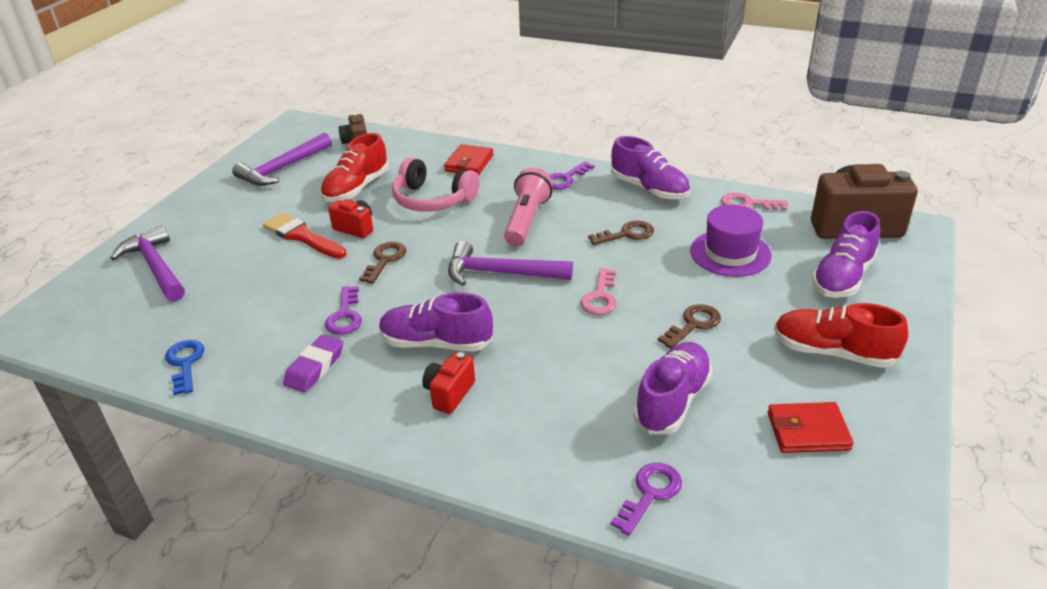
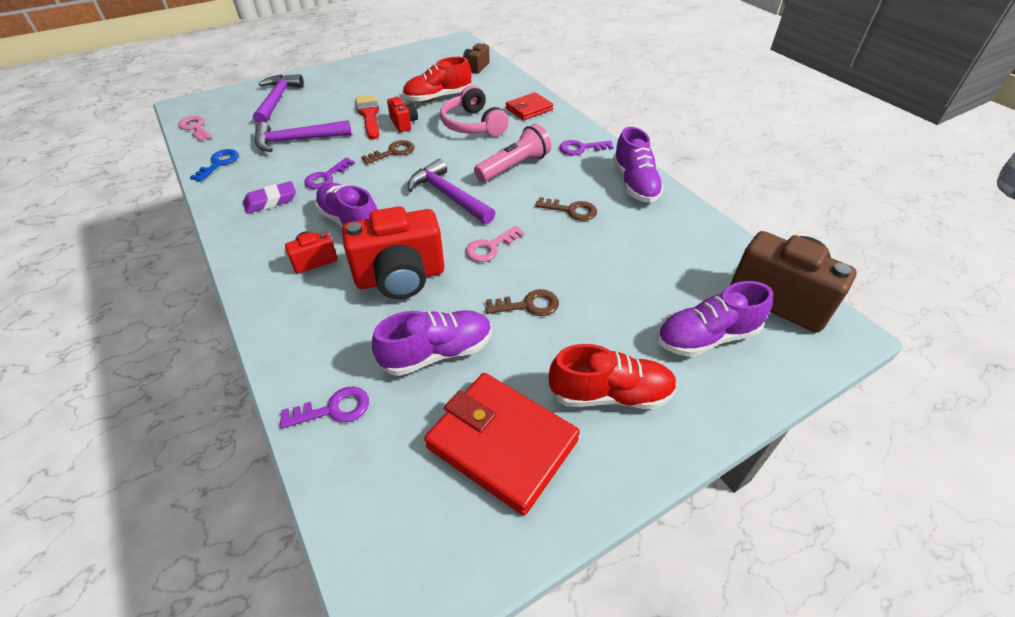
camera: 35 degrees right, 10 degrees up
(282, 169) = (413, 67): purple hammer -> purple hammer (297, 140)
(556, 363) = (400, 277): none -> red camera
(730, 253) = (633, 265): purple hat -> none
(747, 204) = (702, 232): pink key -> pink key (195, 127)
(807, 431) = (502, 443): red wallet -> red wallet, size x1.74
(832, 352) = (610, 394): red shoe -> red shoe turned 120 degrees clockwise

